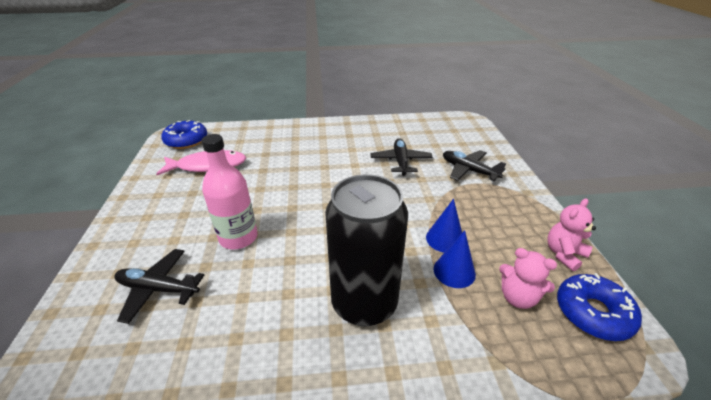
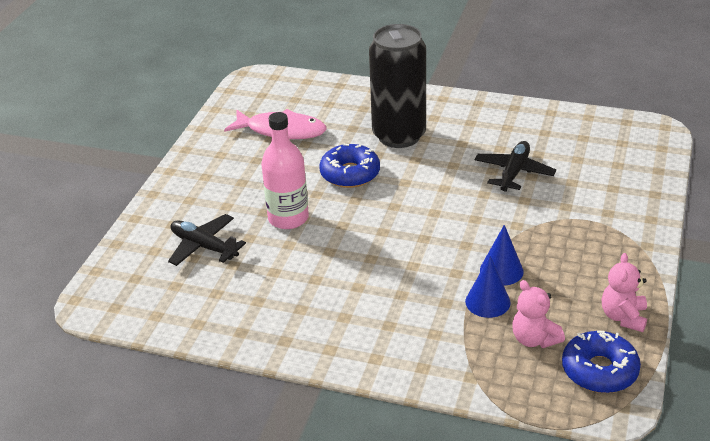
camera: 25 degrees right, 0 degrees up
(186, 140) = (266, 91): blue donut -> blue donut (350, 174)
(364, 303) = (381, 305): black can -> black can (399, 135)
(469, 170) = (594, 203): black plane -> none
(563, 254) = (623, 317): pink teddy bear -> pink teddy bear turned 60 degrees counterclockwise

